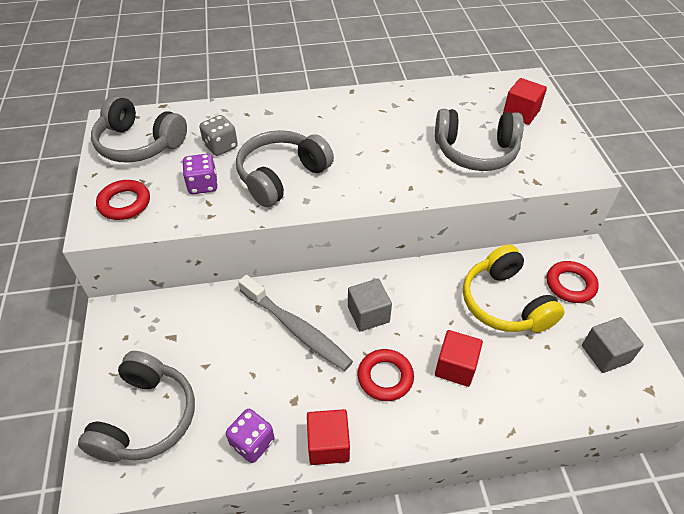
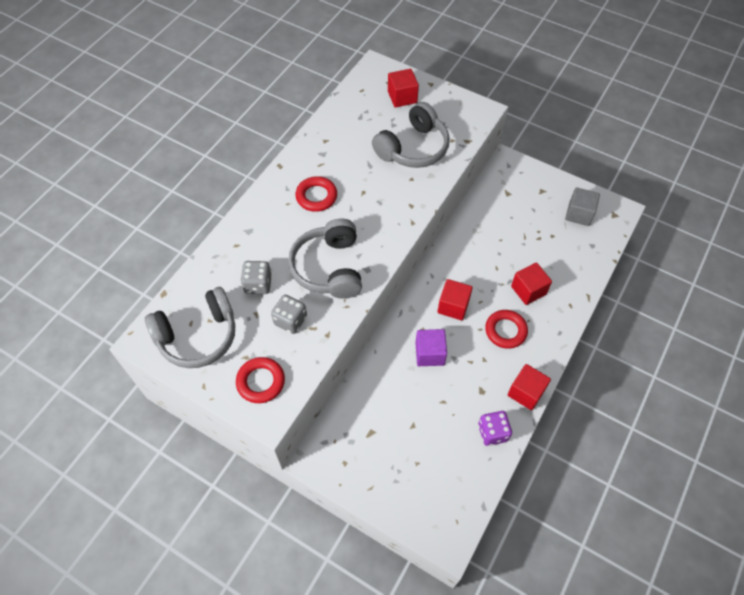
camera: 50 degrees left, 10 degrees up
(146, 418) = (425, 485): grey headphones -> none
(203, 185) = (290, 320): purple dice -> grey dice
(297, 329) = (429, 353): grey toothbrush -> purple cube
(368, 314) = (453, 306): grey cube -> red cube
(505, 303) = (507, 230): yellow headphones -> none
(570, 285) = (523, 189): red ring -> red ring (316, 196)

